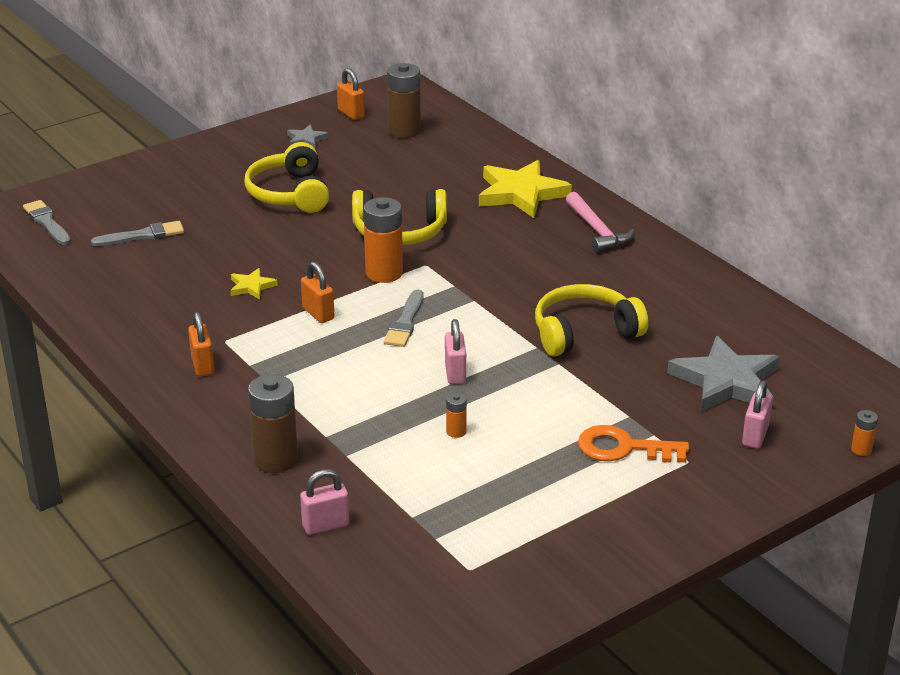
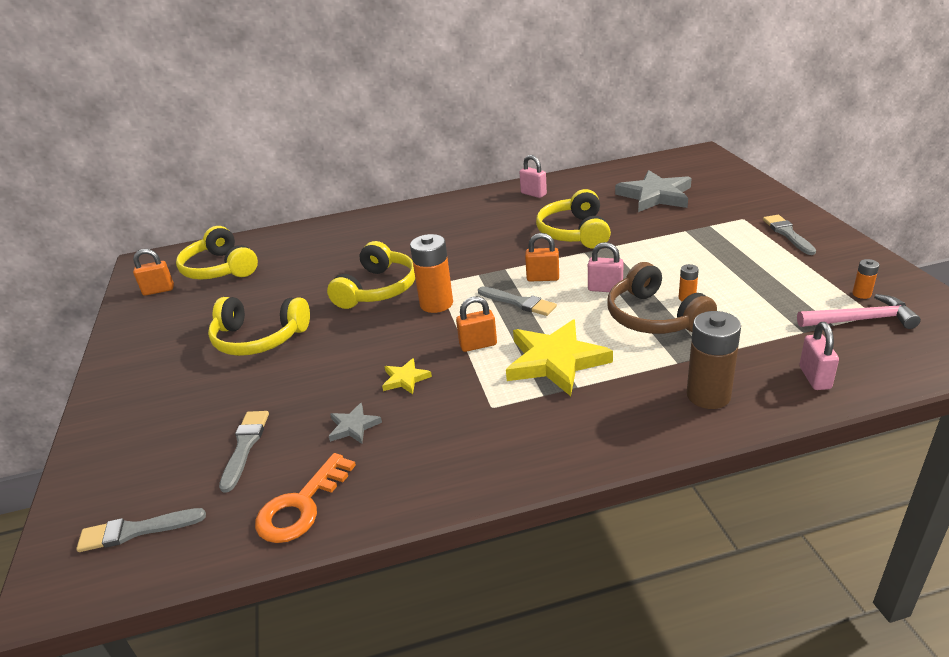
camera: 65 degrees left, 0 degrees up
(203, 366) = (530, 426): orange padlock -> orange padlock (543, 278)
(306, 139) = (173, 319): grey star -> grey star (353, 426)
(404, 131) = (220, 268): brown battery -> yellow headphones
(407, 413) = (654, 317): none -> brown headphones
(521, 193) = (369, 232): yellow star -> yellow star (555, 361)
(597, 230) = (445, 212): pink hammer -> pink hammer (860, 320)
(624, 448) = (723, 237): orange key -> orange key (301, 506)
(658, 501) = (787, 234): none -> grey brush
(755, 436) = (719, 196): pink padlock -> pink padlock (533, 194)
(861, 449) = (740, 170): orange battery -> orange battery (861, 294)

